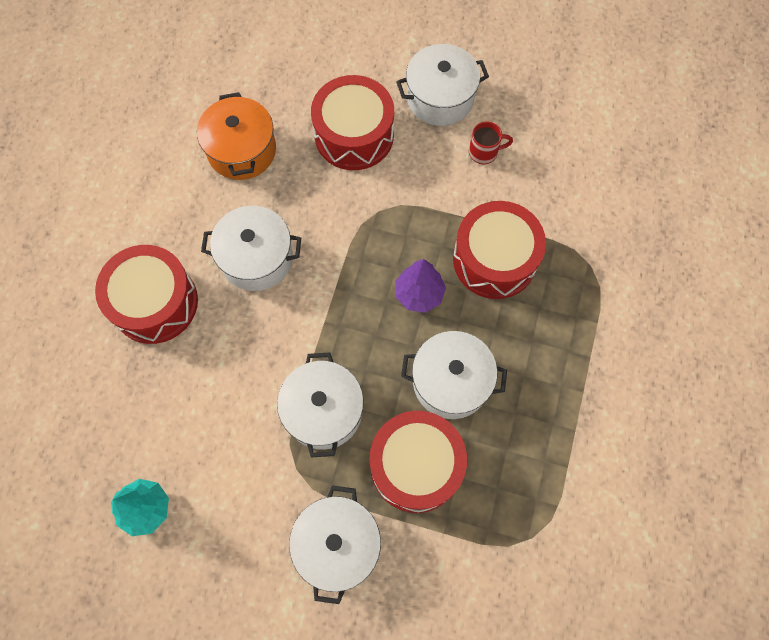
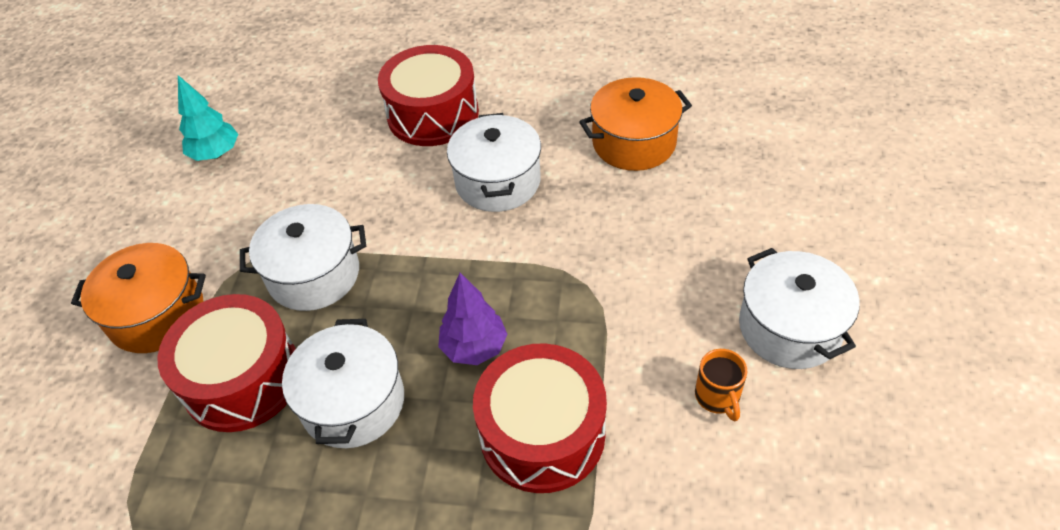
camera: 85 degrees right, 20 degrees down
(337, 544) = (157, 315): white pot -> orange pot
(354, 135) = (692, 241): red drum -> none
(484, 152) = (717, 397): red mug -> orange mug

